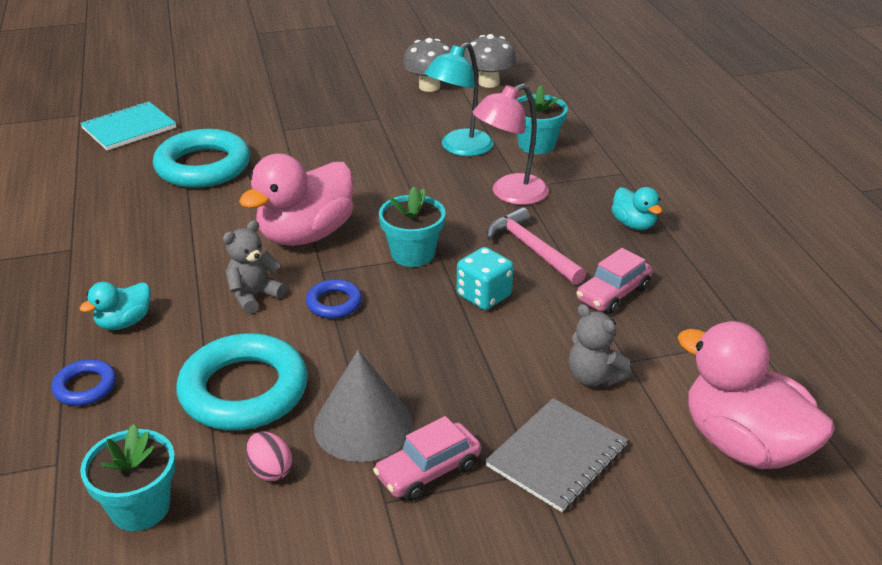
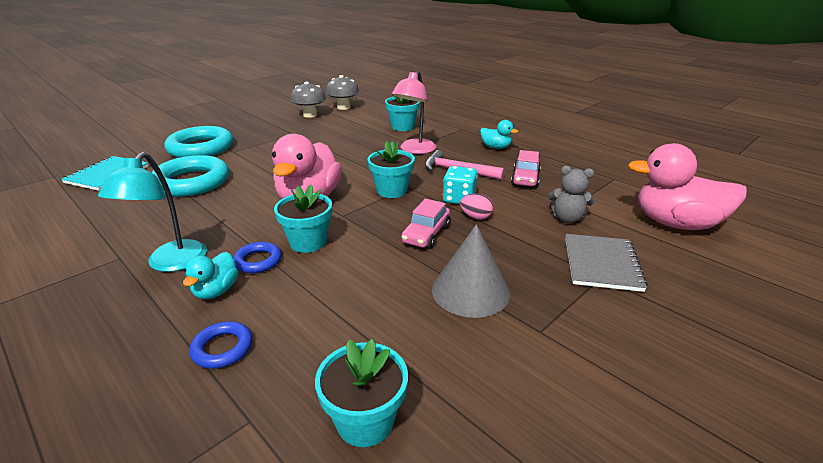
camera: 30 degrees left, 5 degrees down
(244, 390) = (363, 301): turquoise ring -> turquoise ring (201, 148)
(254, 295) = (308, 242): grey teddy bear -> turquoise flower pot
(270, 470) = (440, 345): pink egg -> pink egg (475, 217)
(334, 303) = (370, 229): blue ring -> blue ring (258, 261)
(428, 471) = (543, 301): pink car -> pink car (426, 234)
(459, 148) = (360, 137): turquoise lamp -> turquoise lamp (171, 263)

